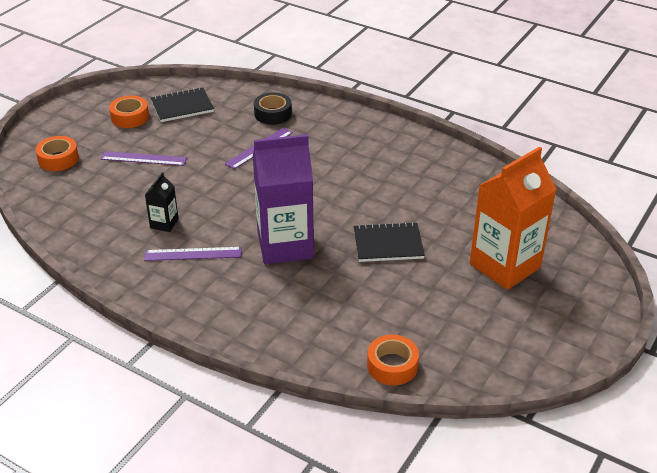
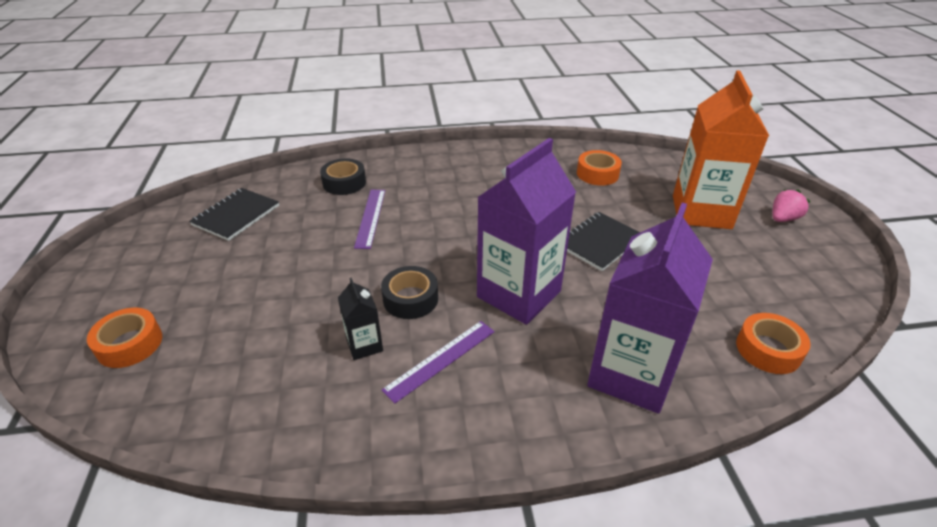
camera: 40 degrees left, 0 degrees up
(130, 117) = (182, 252): orange tape -> orange tape (597, 174)
(144, 158) = (252, 287): purple ruler -> none
(219, 212) = (410, 299): none -> black tape
(285, 324) = (631, 374): none -> purple carton
(567, 306) = (783, 219): none -> pink strawberry

